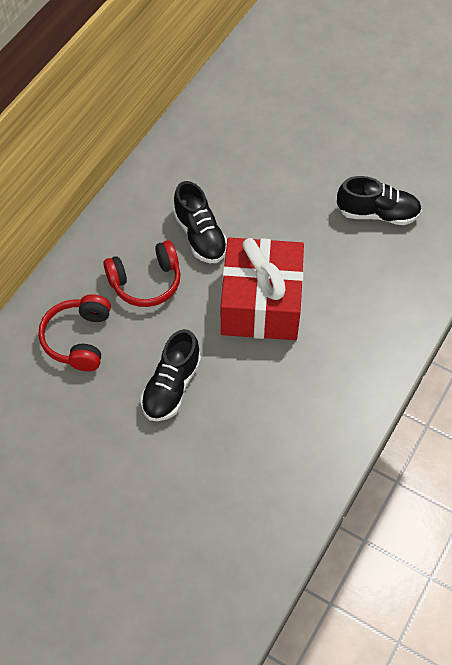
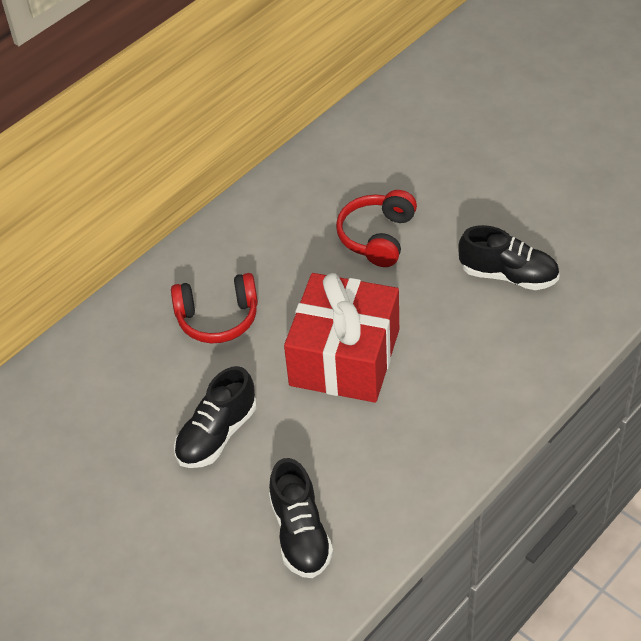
camera: 15 degrees right, 10 degrees down
(78, 339) = (126, 369): red headphones -> red headphones (377, 237)
(200, 236) = (293, 276): black shoe -> black shoe (300, 534)

